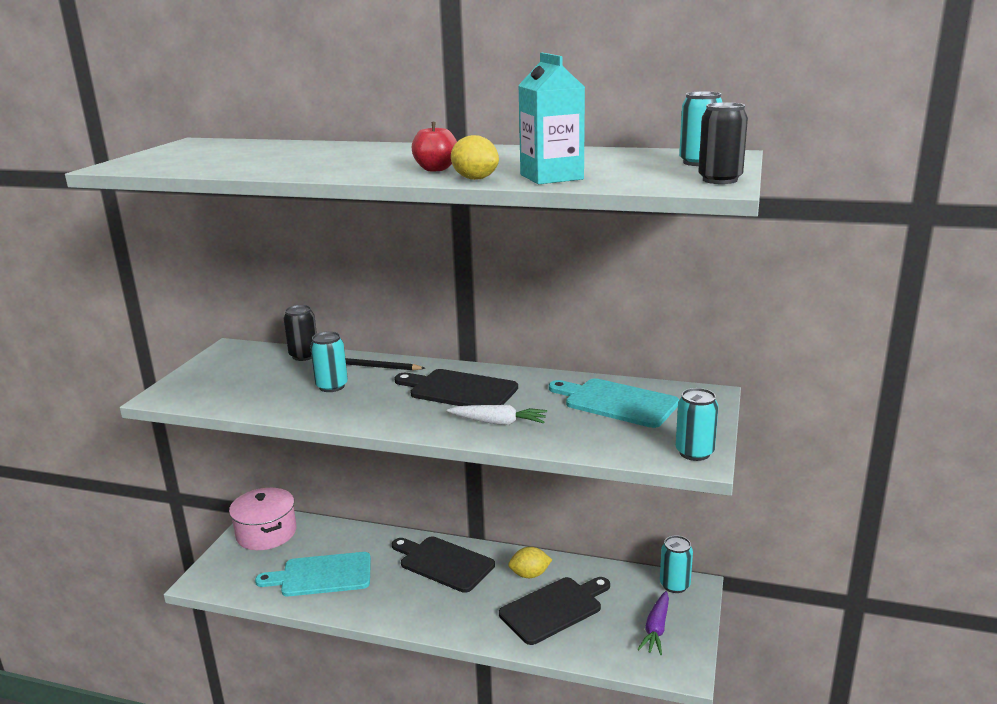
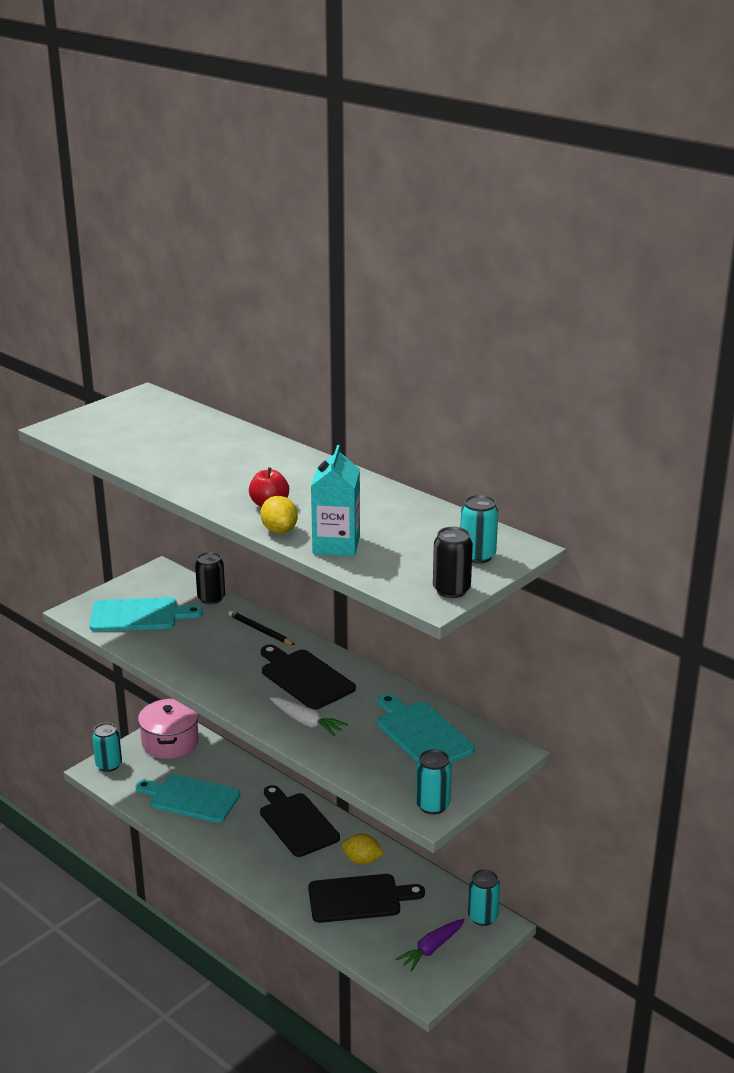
camera: 25 degrees right, 5 degrees up
(236, 384) = (139, 615): none -> turquoise cutting board
(332, 386) = (208, 641): turquoise can -> turquoise can (109, 765)

